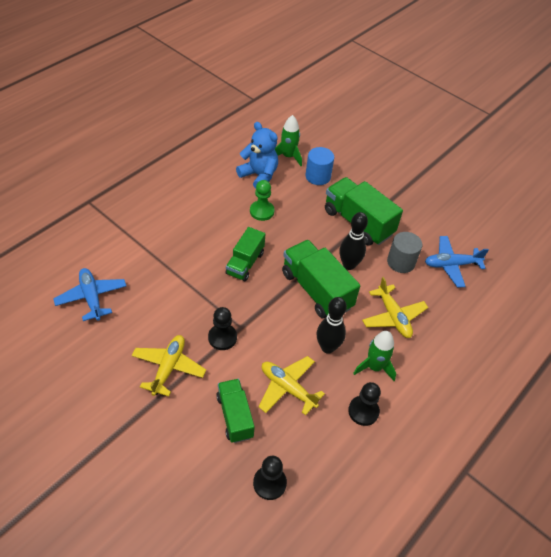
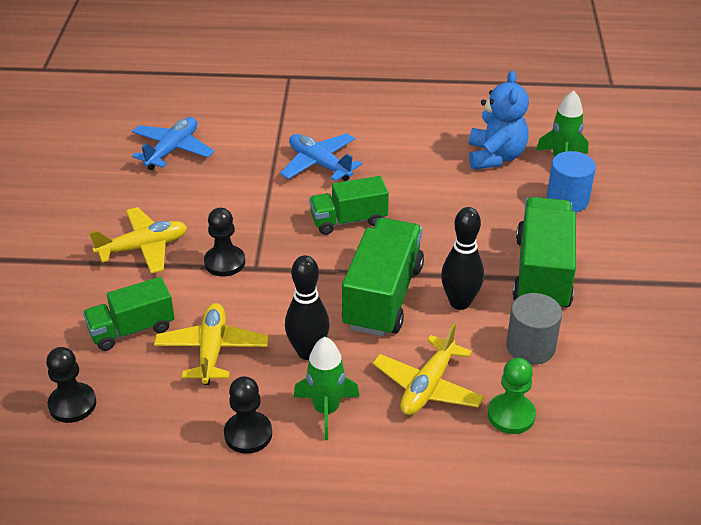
camera: 55 degrees right, 10 degrees down
(235, 416) = (132, 329): green truck -> green truck turned 150 degrees counterclockwise
(262, 211) = (443, 189): green pawn -> green pawn (511, 415)
(451, 265) = (596, 400): blue plane -> blue plane (319, 164)

